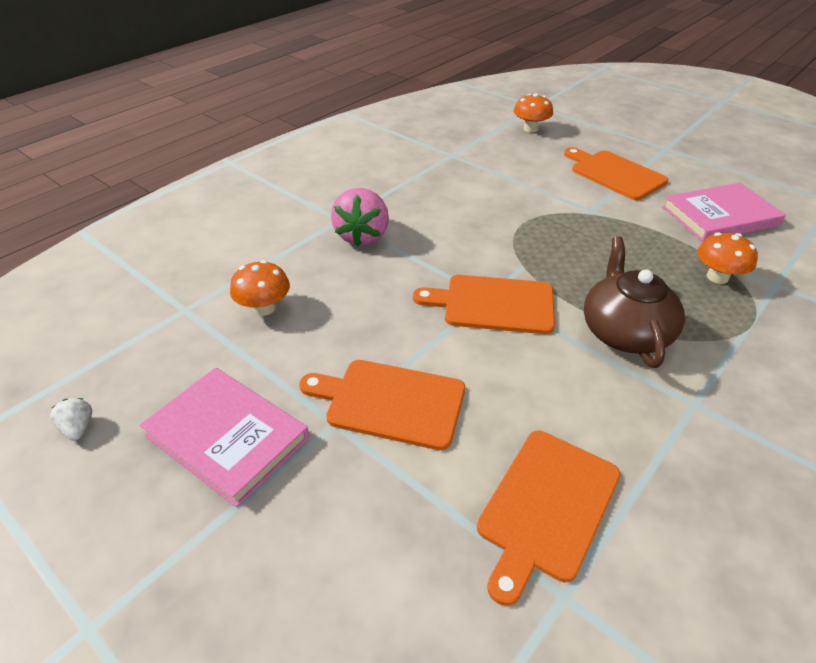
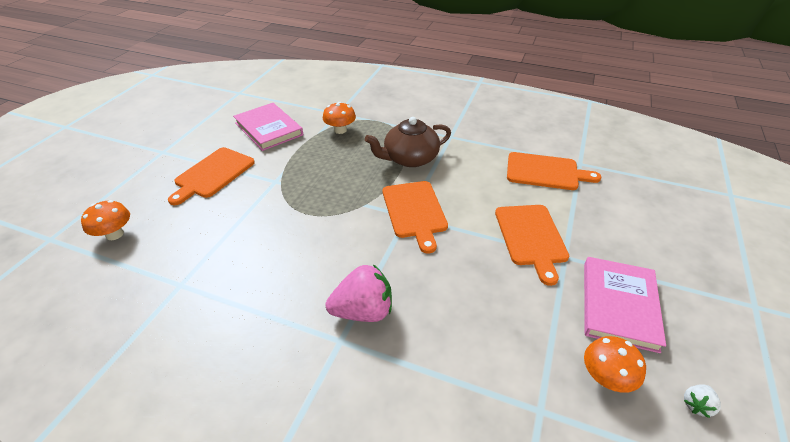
camera: 110 degrees left, 0 degrees up
(264, 308) = (498, 344): orange mushroom -> orange mushroom (605, 377)

